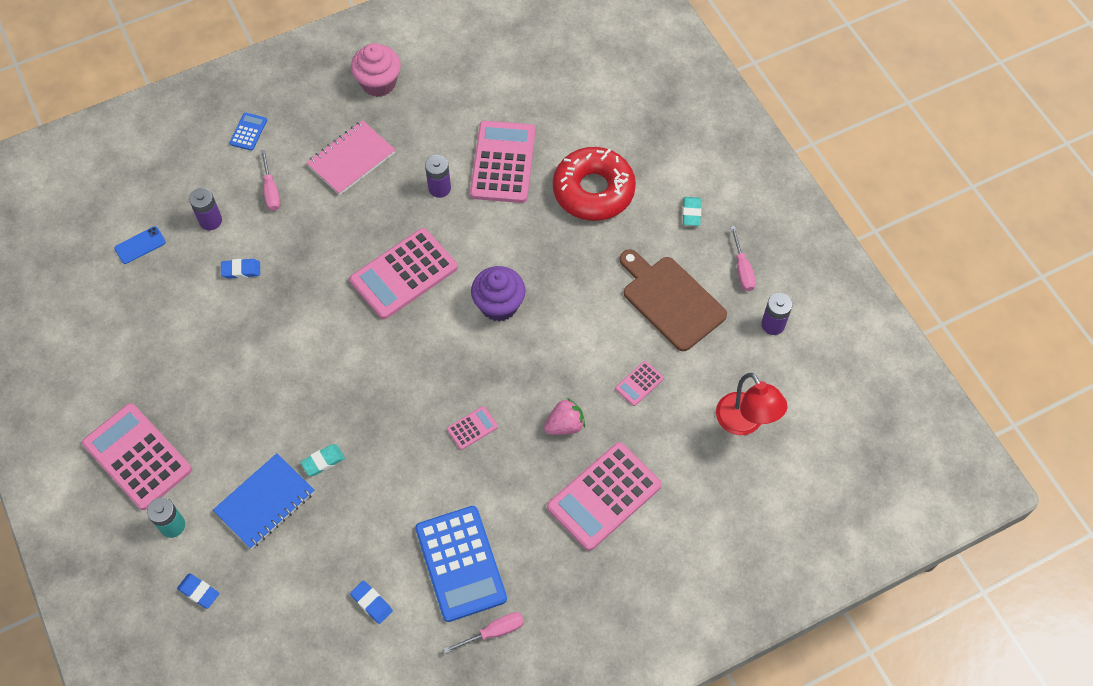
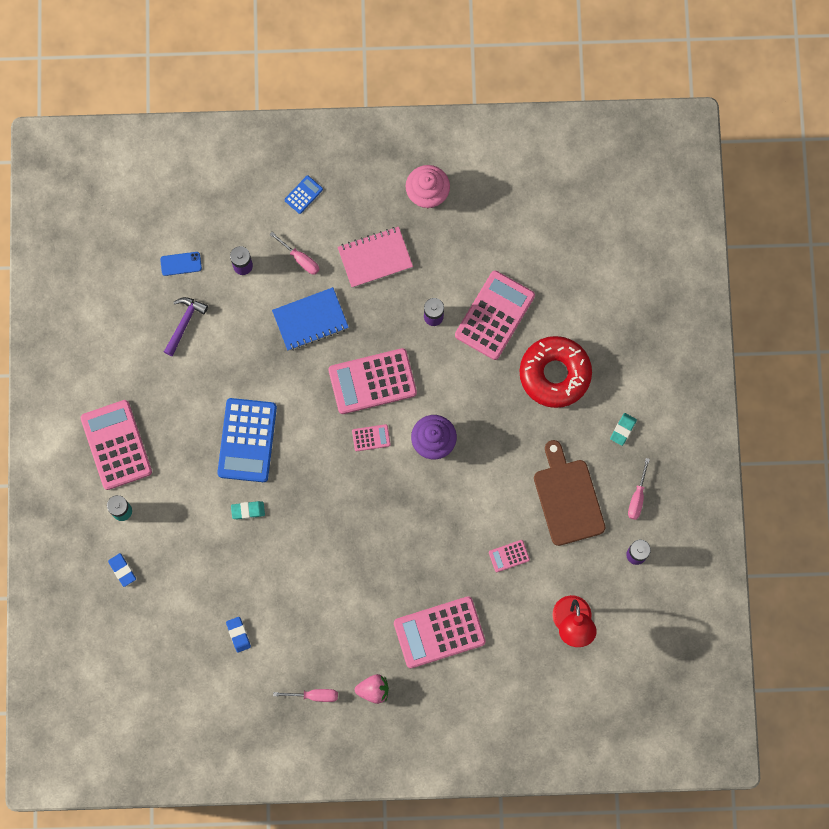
camera: 25 degrees right, 15 degrees up
(168, 300) = (184, 323): none -> purple hammer
(241, 270) = (249, 321): blue eraser -> none
(265, 502) = (194, 523): blue notebook -> blue notebook (310, 320)
(271, 190) = (300, 259): pink screwdriver -> pink screwdriver turned 60 degrees counterclockwise
(461, 563) = (313, 635): blue calculator -> blue calculator (247, 440)
(472, 428) = (368, 534): pink calculator -> pink calculator (371, 438)
(565, 425) = (437, 563): pink strawberry -> pink strawberry (373, 690)

